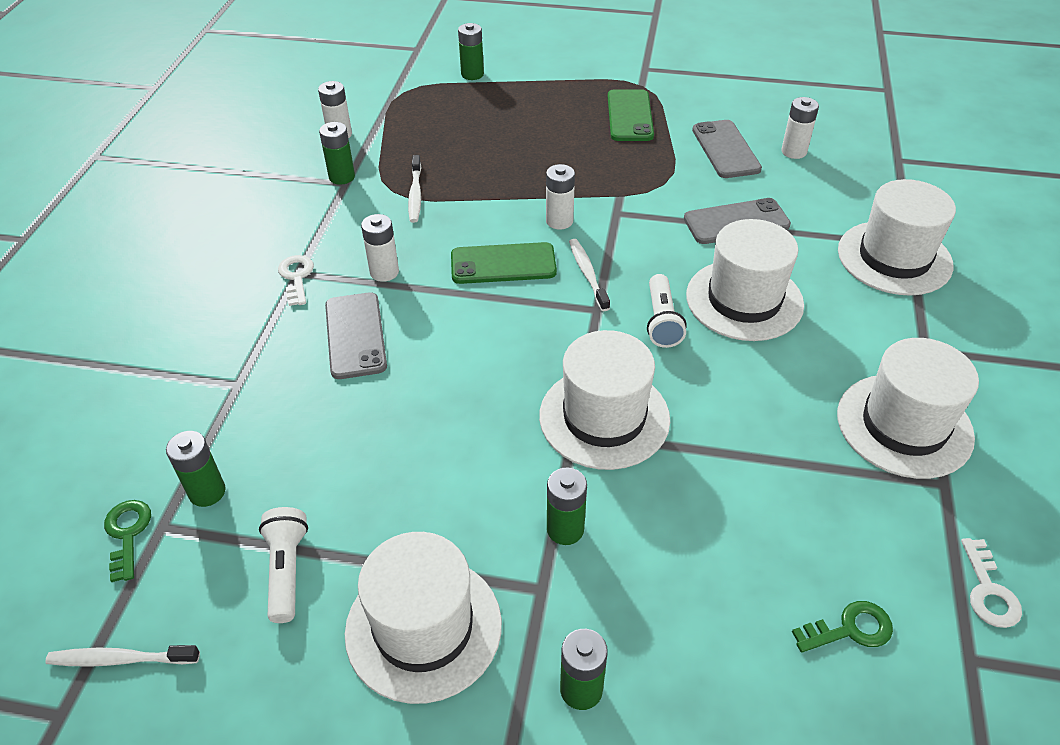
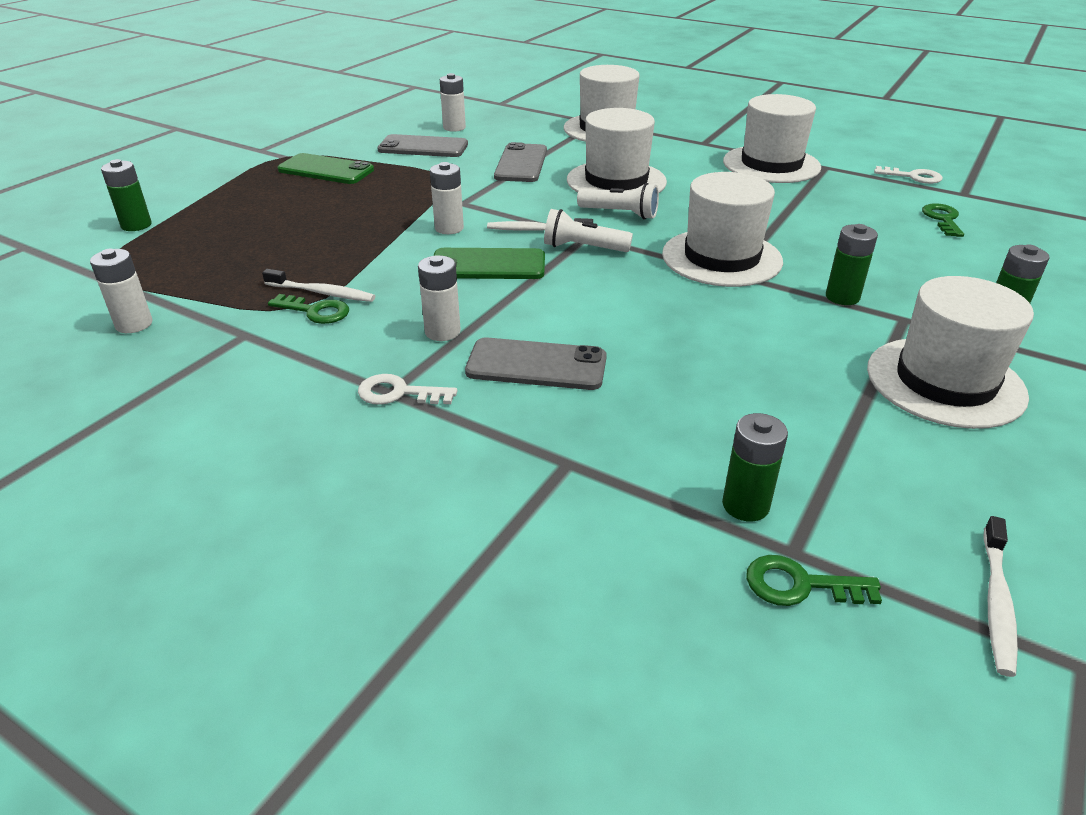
camera: 70 degrees left, 10 degrees down
(287, 570) = (872, 455): white flashlight -> white flashlight (583, 248)
(342, 177) = (229, 335): green battery -> none
(388, 201) = (315, 311): none -> green key
(503, 264) = (488, 265): green phone -> green phone turned 75 degrees clockwise

